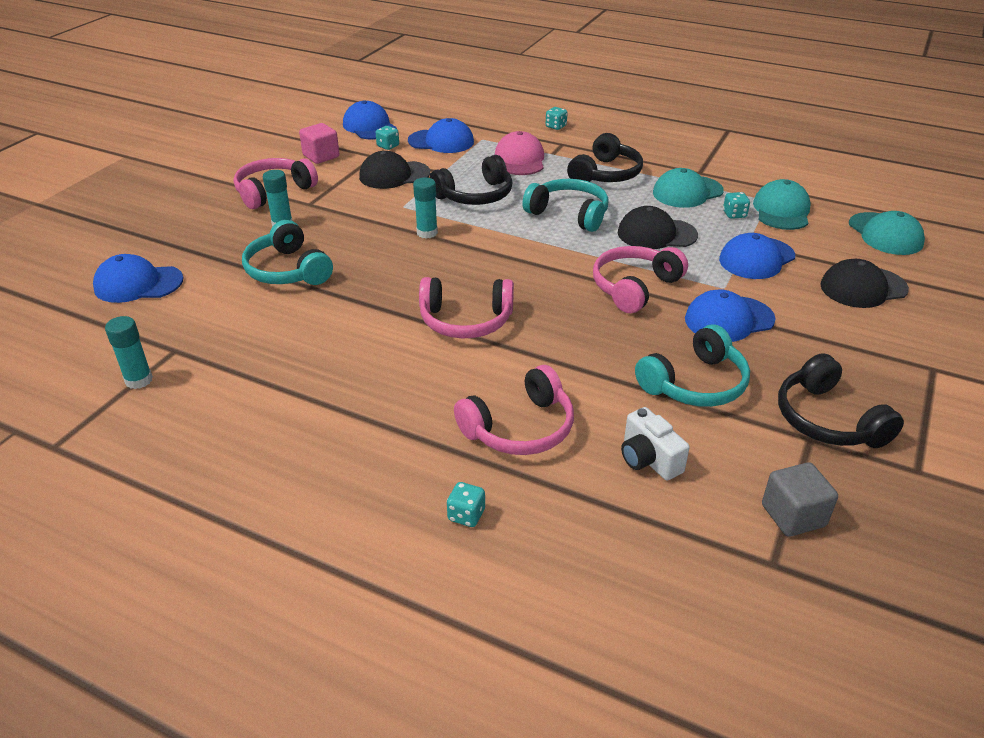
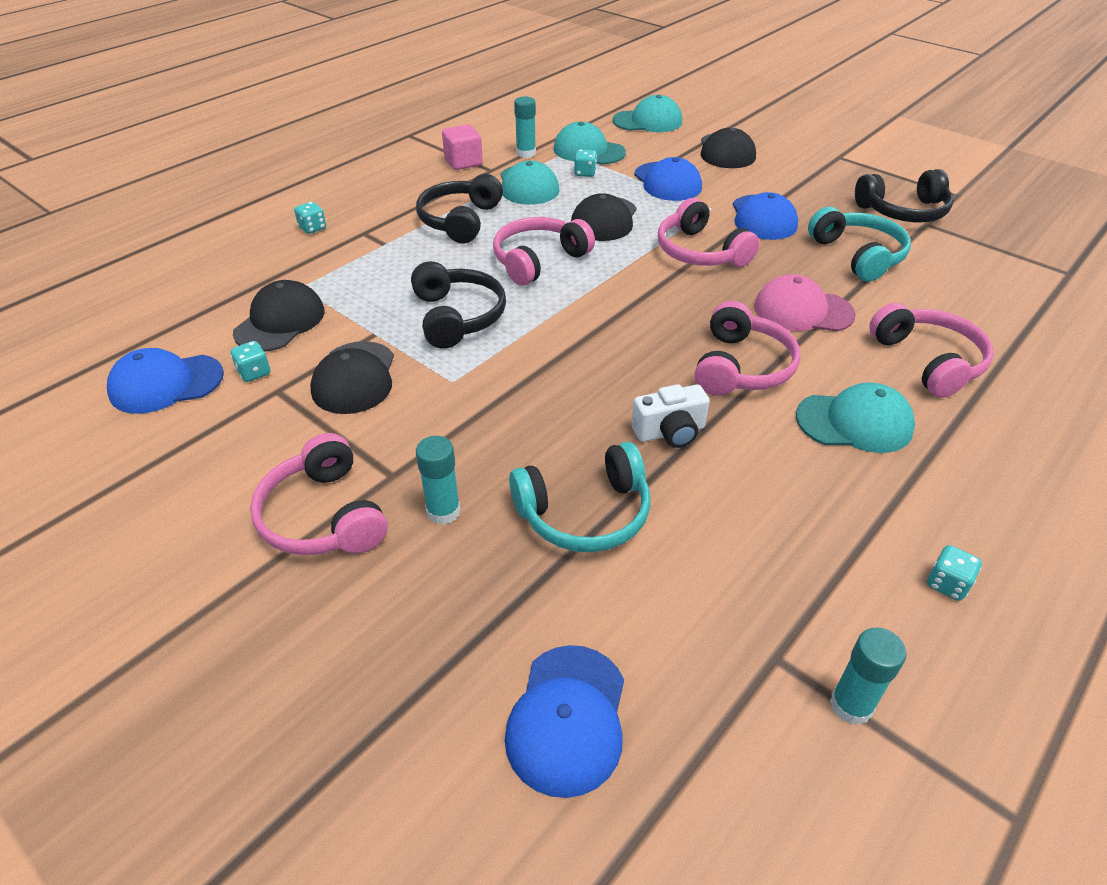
camera: 75 degrees left, 5 degrees up
(321, 156) = (233, 448): pink cube -> pink cube (463, 162)
(412, 381) = (854, 422): none -> turquoise cap
(427, 233) = (535, 369): turquoise glue stick -> turquoise glue stick (526, 153)
(441, 141) = (280, 322): blue cap -> black cap
(466, 515) = (1058, 414): turquoise dice -> turquoise dice (947, 584)
(520, 159) = (383, 269): pink cap -> pink cap (803, 310)
(569, 214) = (538, 260): turquoise headphones -> pink headphones
(605, 174) = (460, 220): black headphones -> black headphones turned 120 degrees counterclockwise
(648, 459) = (963, 300): white camera -> white camera (670, 432)
(793, 515) = (1016, 253): grey cube -> none

